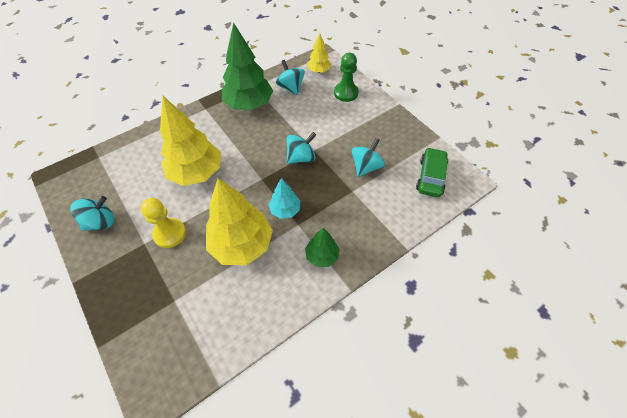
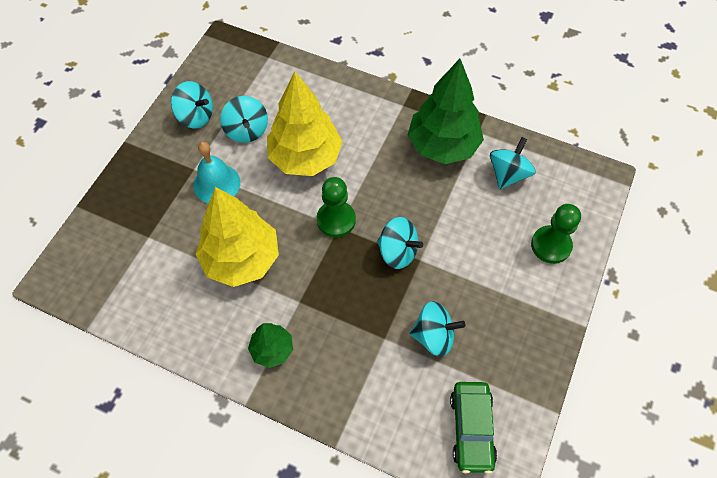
camera: 60 degrees right, 5 degrees up
(144, 196) = (246, 130): none -> turquoise spinning top
(170, 233) = (216, 184): yellow pawn -> turquoise bell
(255, 178) = (336, 220): none -> green pawn
(285, 210) = (310, 277): turquoise tree -> none
(319, 71) = (567, 189): yellow tree -> none
(430, 177) = (471, 429): green car -> green car turned 105 degrees clockwise

